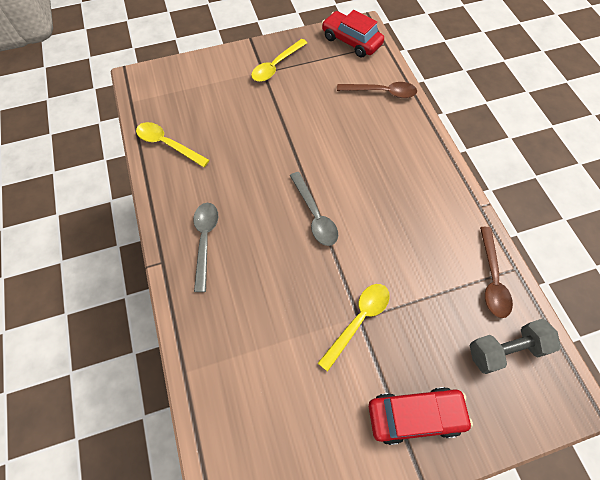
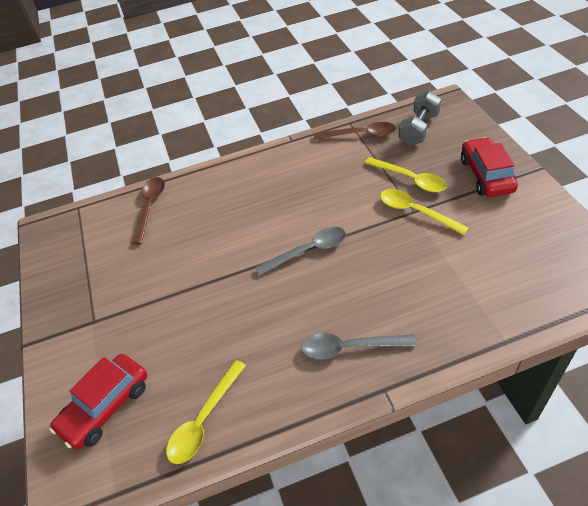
camera: 85 degrees left, 15 degrees down
(276, 66) = (85, 308): yellow spoon -> yellow spoon (410, 179)
(351, 41) = (64, 237): red car -> red car (106, 406)
(505, 349) = (419, 129): grey dumbbell -> grey dumbbell turned 45 degrees clockwise

